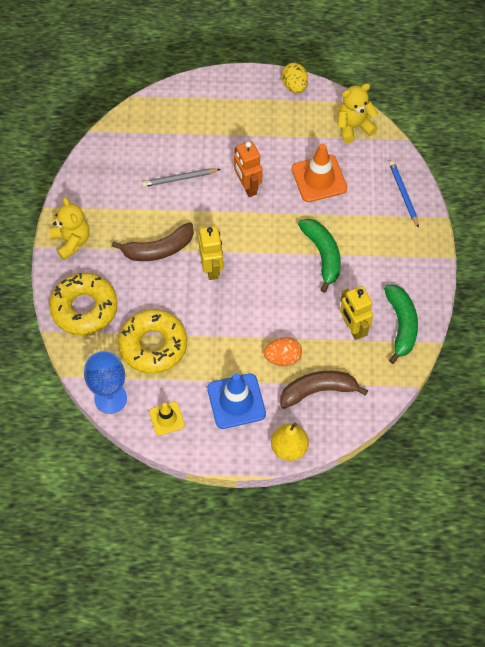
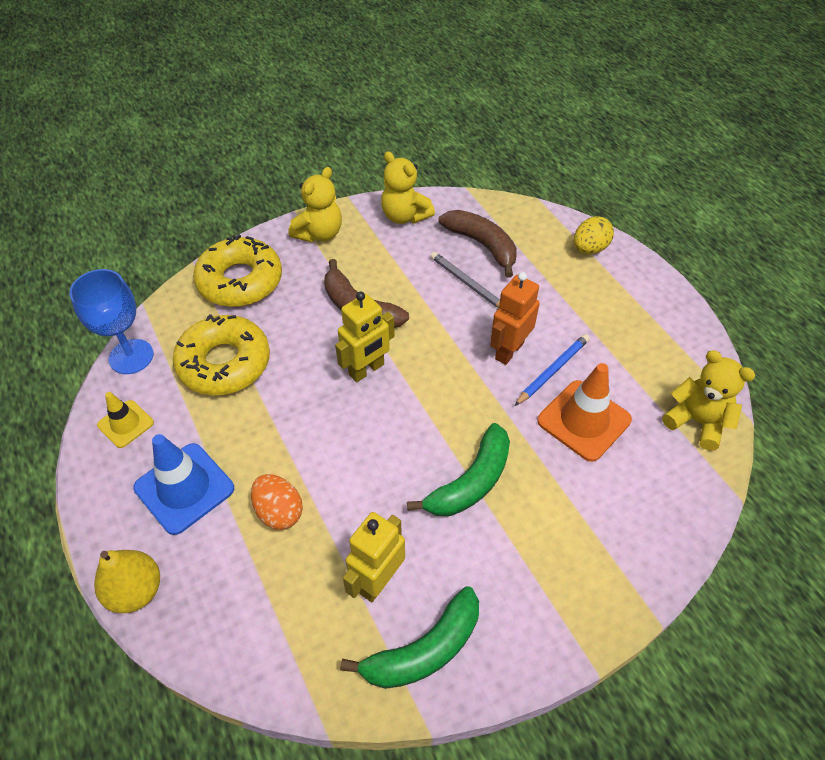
camera: 60 degrees right, 10 degrees down
(91, 182) = (404, 216): none -> yellow teddy bear
(294, 86) = (693, 329): yellow egg -> yellow egg (589, 249)
(318, 391) = (248, 584): brown banana -> brown banana (482, 245)
(403, 194) = (647, 538): blue pencil -> blue pencil (553, 370)

